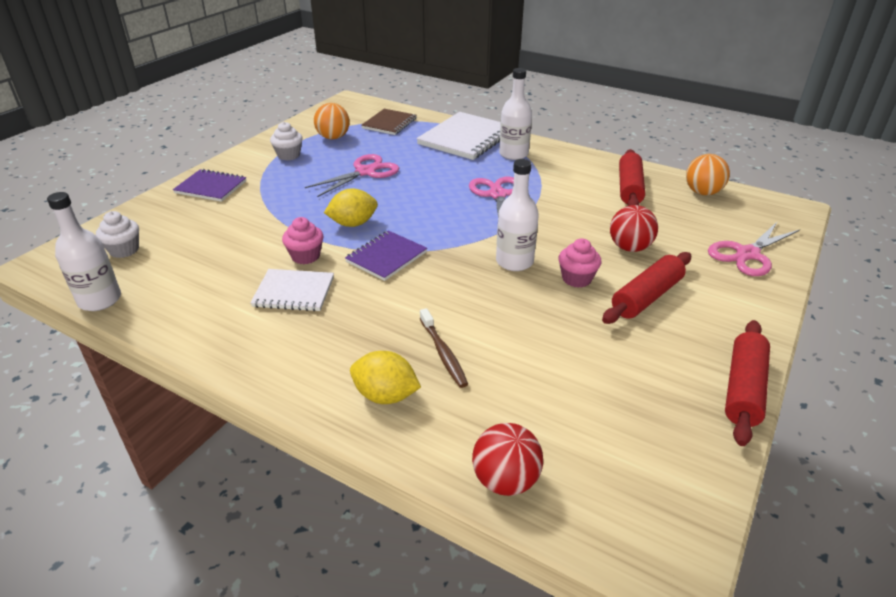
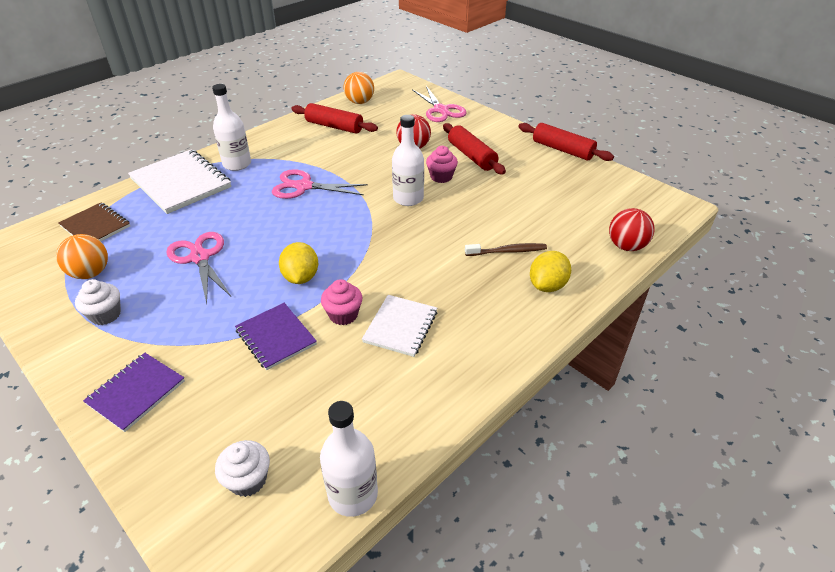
camera: 75 degrees left, 5 degrees up
(386, 257) = (370, 263): purple notebook -> purple notebook (275, 337)

